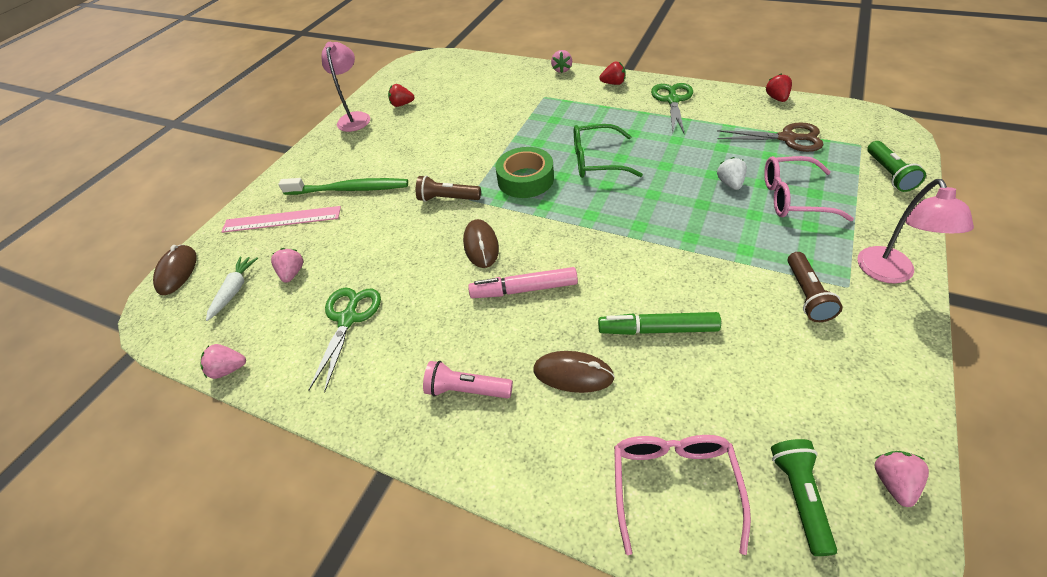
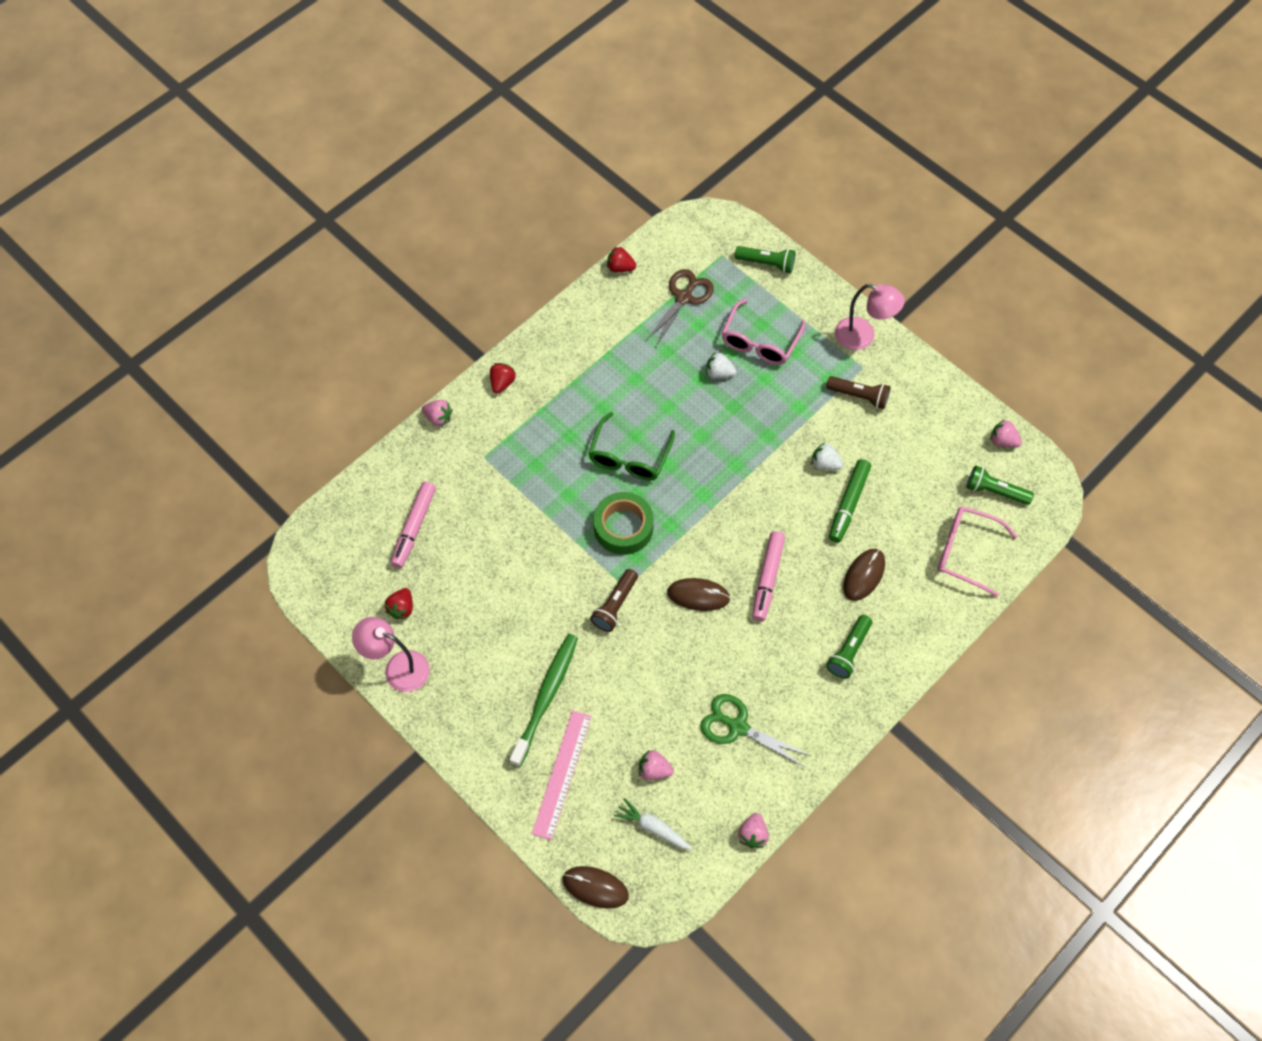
camera: 75 degrees left, 15 degrees up
(467, 390) = (848, 651): pink flashlight -> green flashlight
(468, 89) = (414, 527): none -> pink marker
(672, 100) = (569, 348): green scissors -> none
(693, 292) = (825, 464): none -> white strawberry

